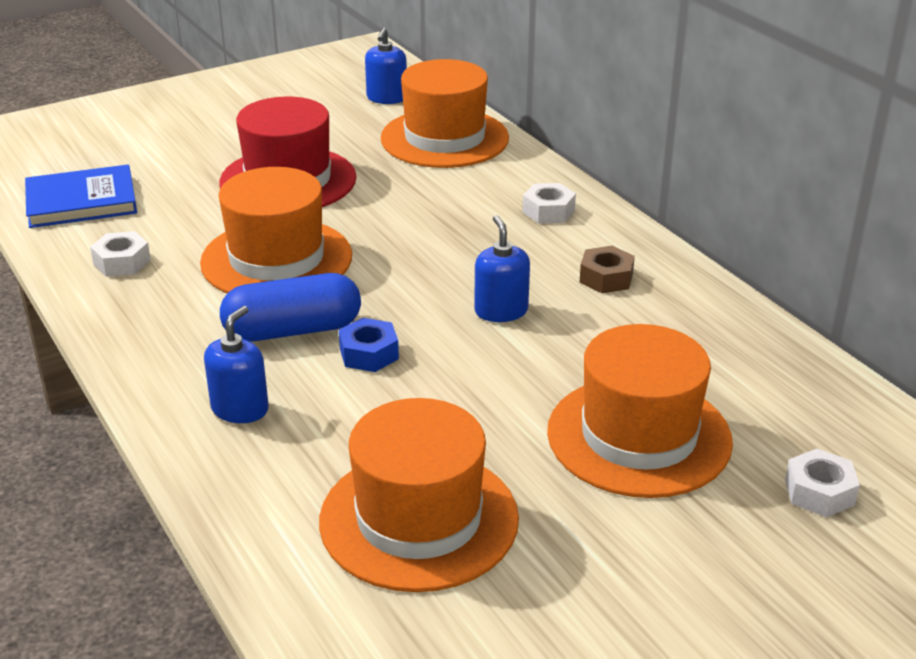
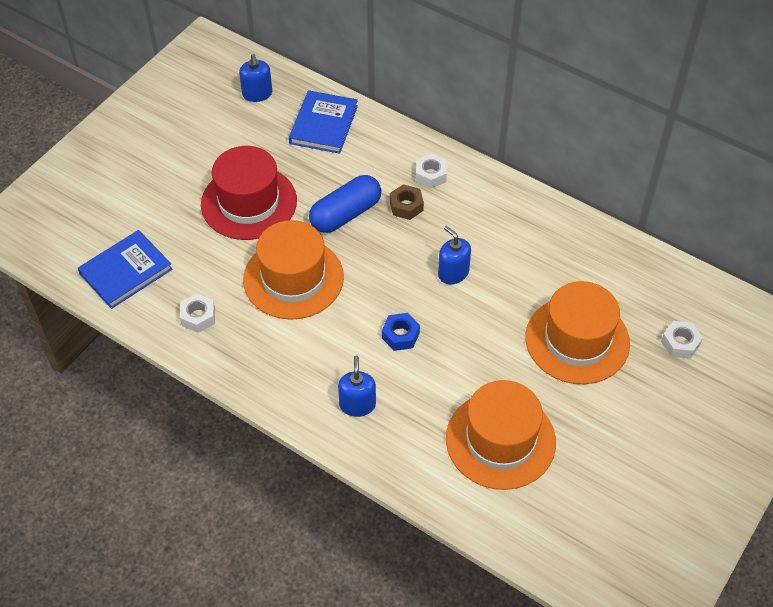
camera: 25 degrees left, 20 degrees up
(293, 330) = (345, 334): blue capsule -> blue capsule (345, 214)
(444, 138) = (323, 124): orange hat -> blue book
(606, 278) = (496, 223): brown nut -> brown nut (406, 206)

